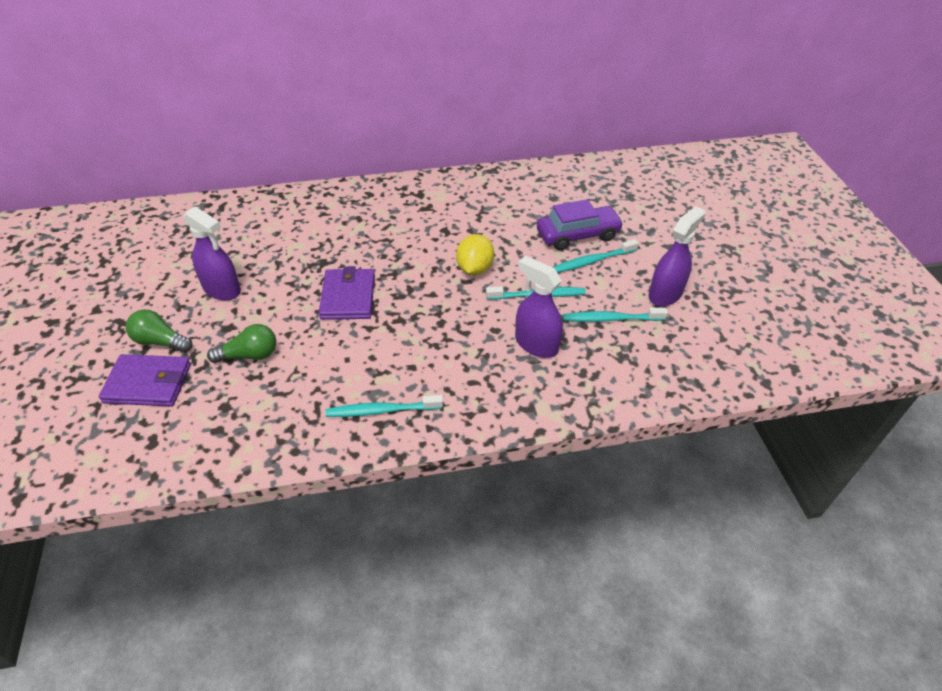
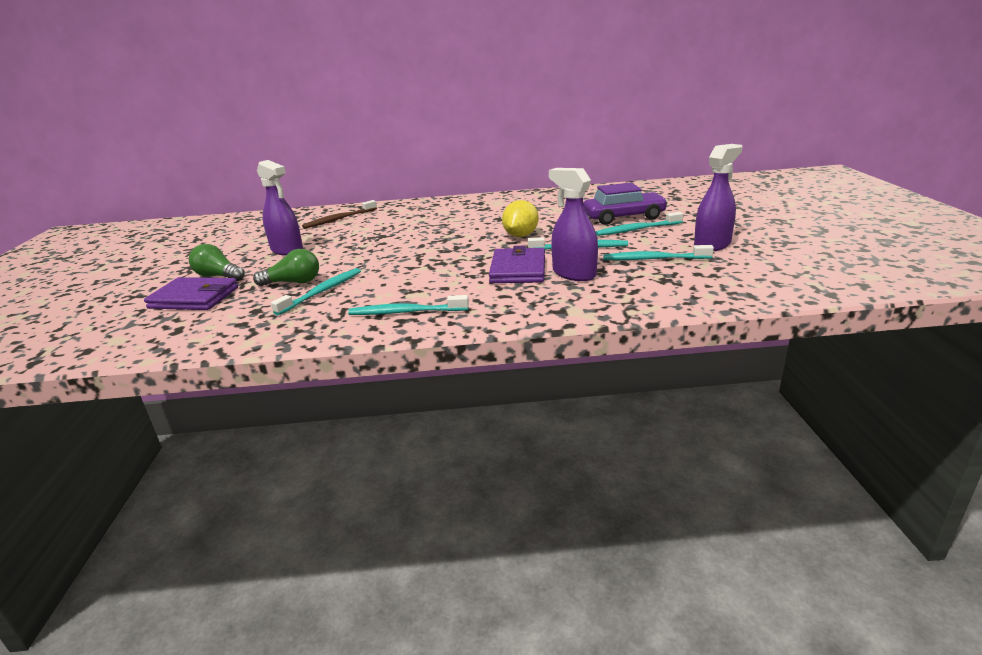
camera: 10 degrees right, 20 degrees down
(264, 223) = (339, 219): none -> brown toothbrush
(286, 373) = (322, 292): none -> turquoise toothbrush
(348, 297) = (397, 252): purple wallet -> purple wallet (518, 269)

